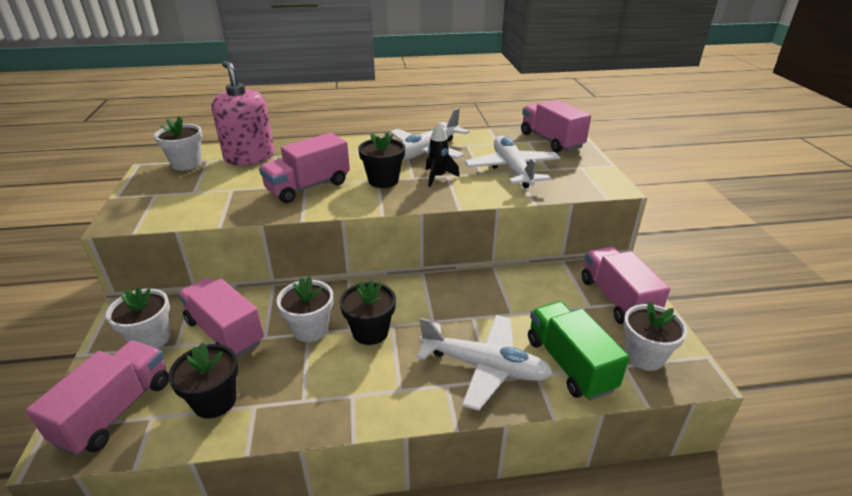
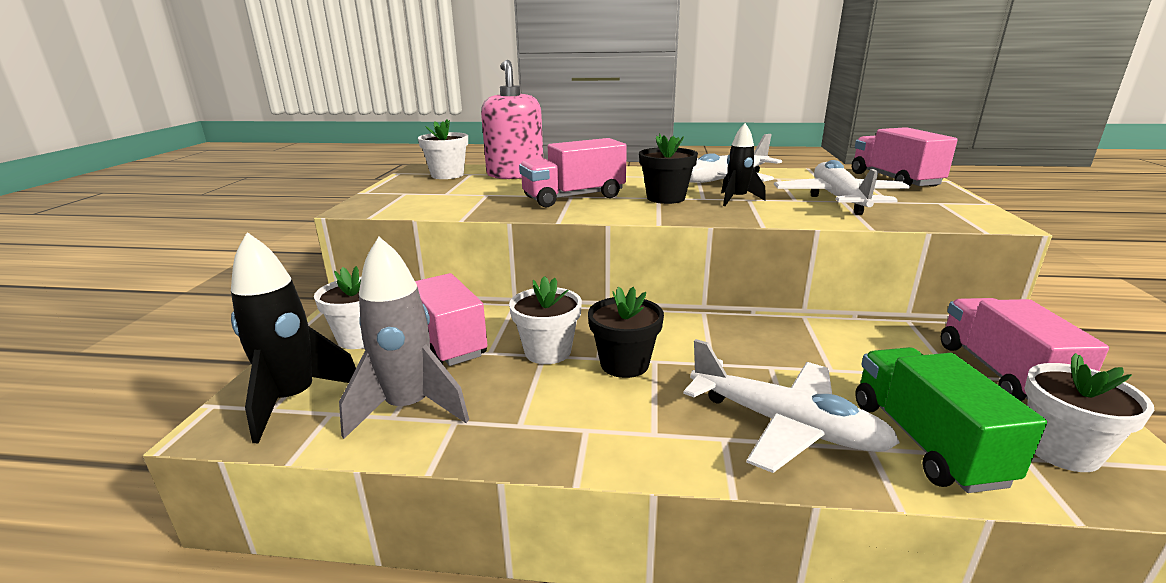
camera: 15 degrees right, 10 degrees down
(116, 411) = (294, 400): pink truck -> black rocket
(215, 401) = (409, 408): black flower pot -> grey rocket

